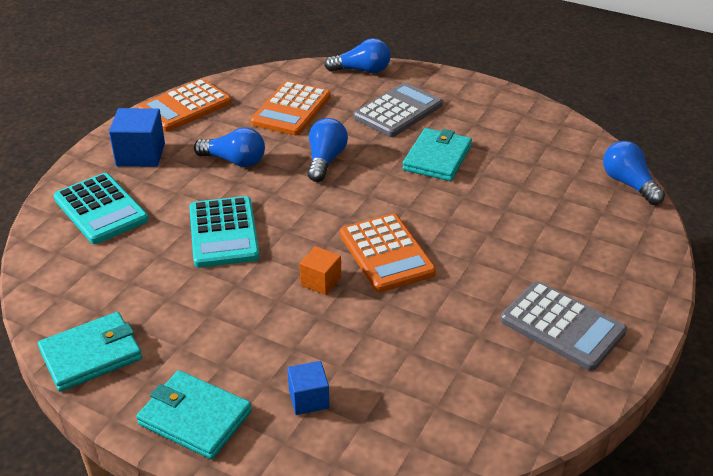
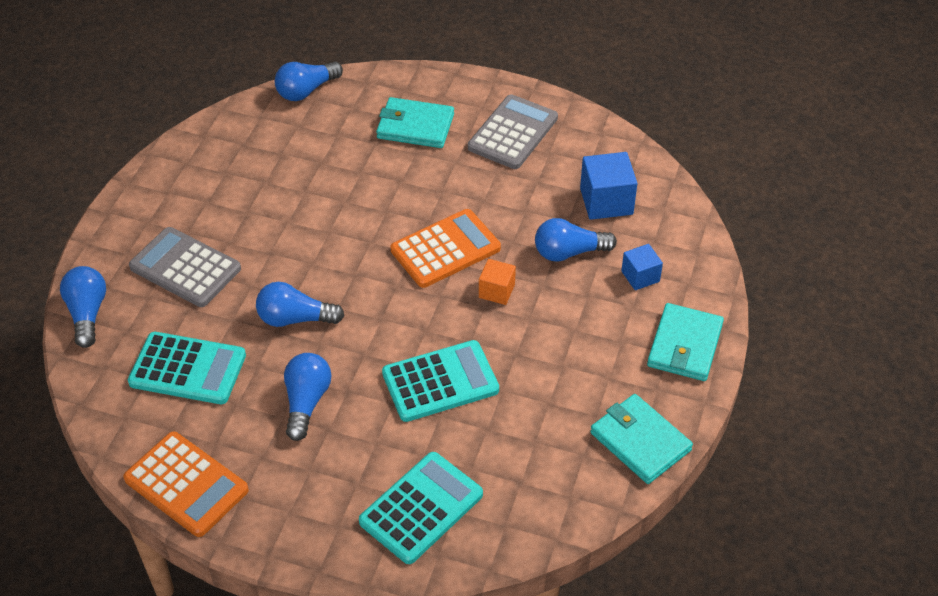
camera: 100 degrees left, 10 degrees up
(140, 155) = (305, 502): blue cube -> blue cube (606, 201)
(291, 109) = (187, 369): orange calculator -> turquoise calculator
(361, 344) = (569, 252): none -> blue light bulb
(437, 158) = (279, 226): turquoise wallet -> turquoise wallet (415, 126)

